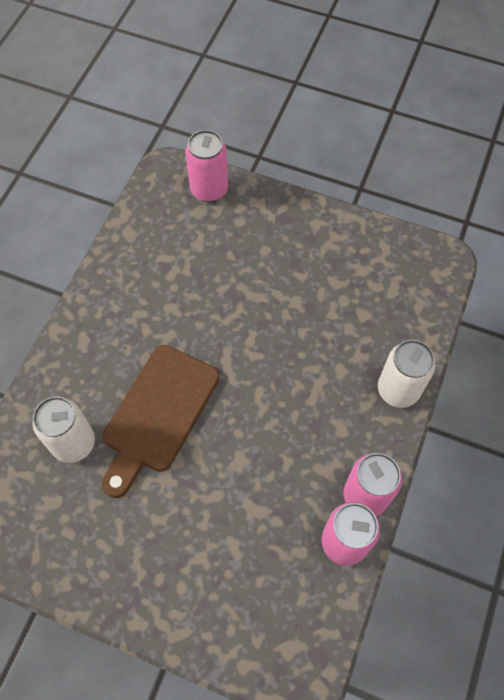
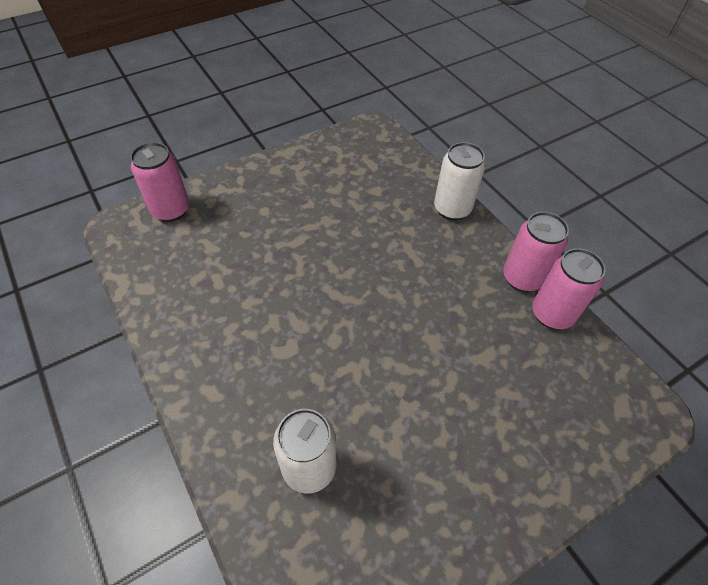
camera: 55 degrees left, 10 degrees down
(158, 414) = (340, 374): brown cutting board -> none

